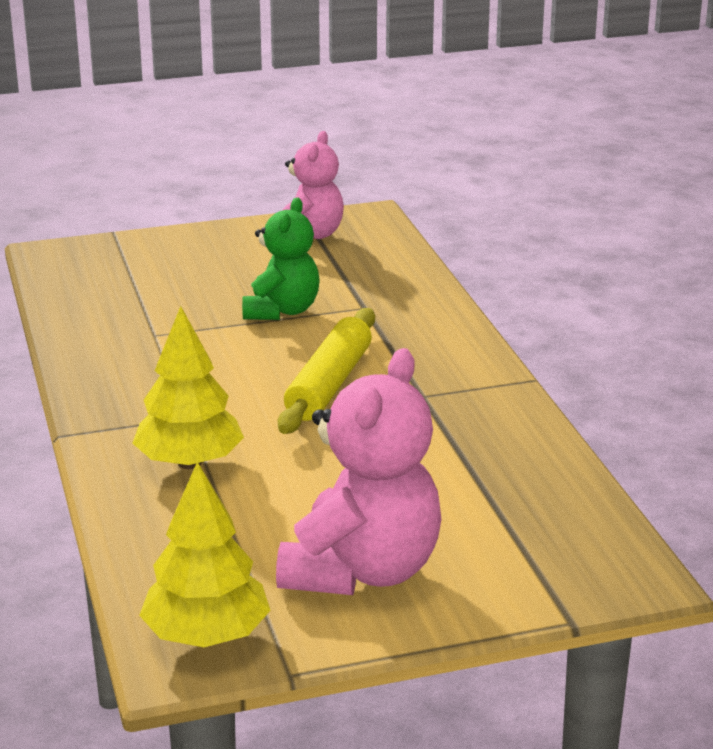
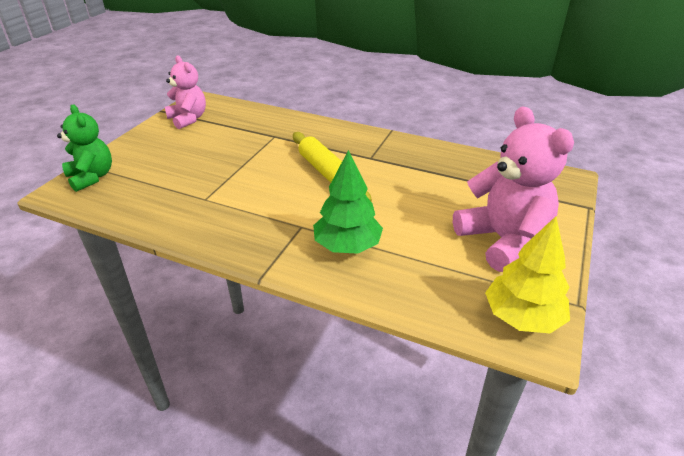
camera: 50 degrees left, 10 degrees up
(189, 462) = (347, 246): yellow tree -> green tree
(282, 311) = (243, 155): green teddy bear -> green teddy bear (92, 177)

